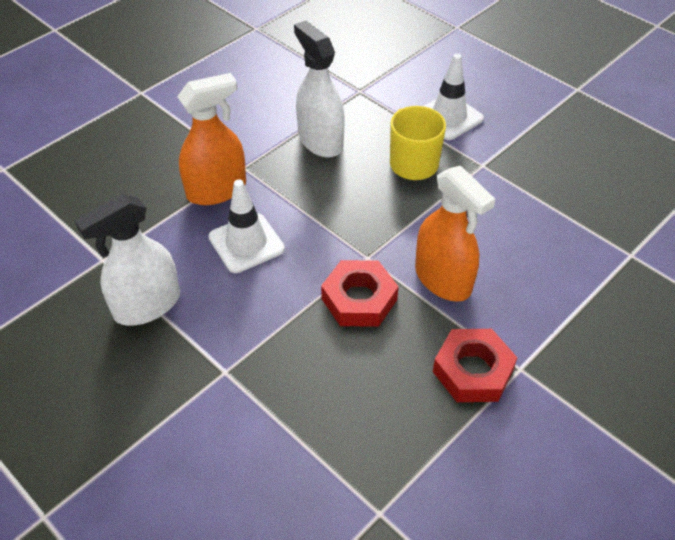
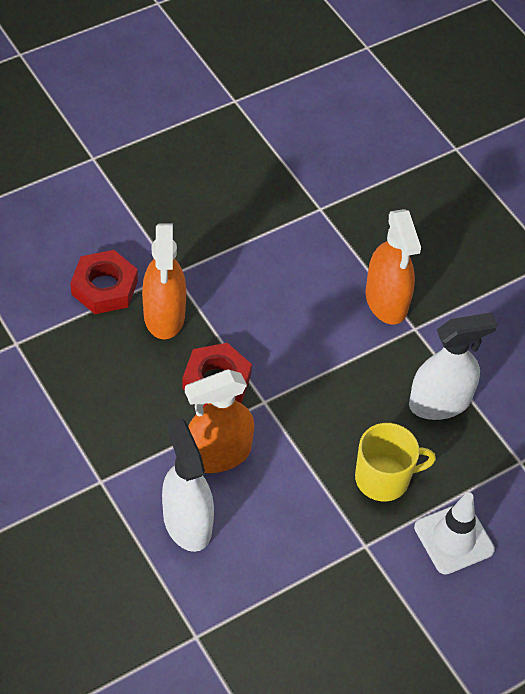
camera: 100 degrees right, 5 degrees up
(147, 305) = (259, 232): white spray bottle -> white spray bottle (187, 522)
(246, 243) = (310, 312): white traffic cone -> none
(288, 366) = (164, 315): none -> orange spray bottle
(472, 371) = (112, 443): red nut -> red nut (104, 287)

